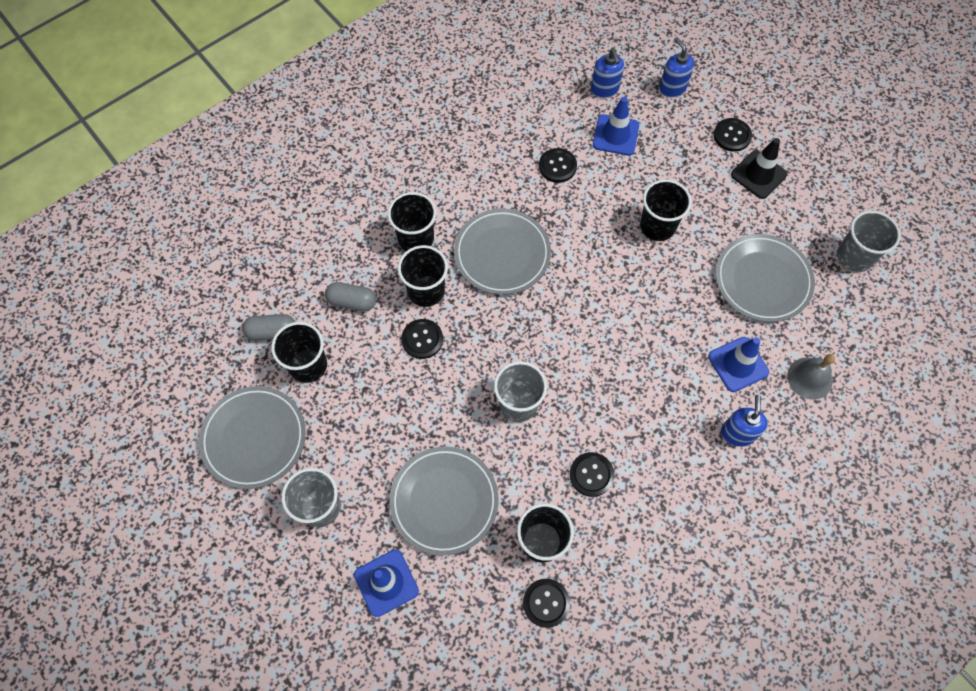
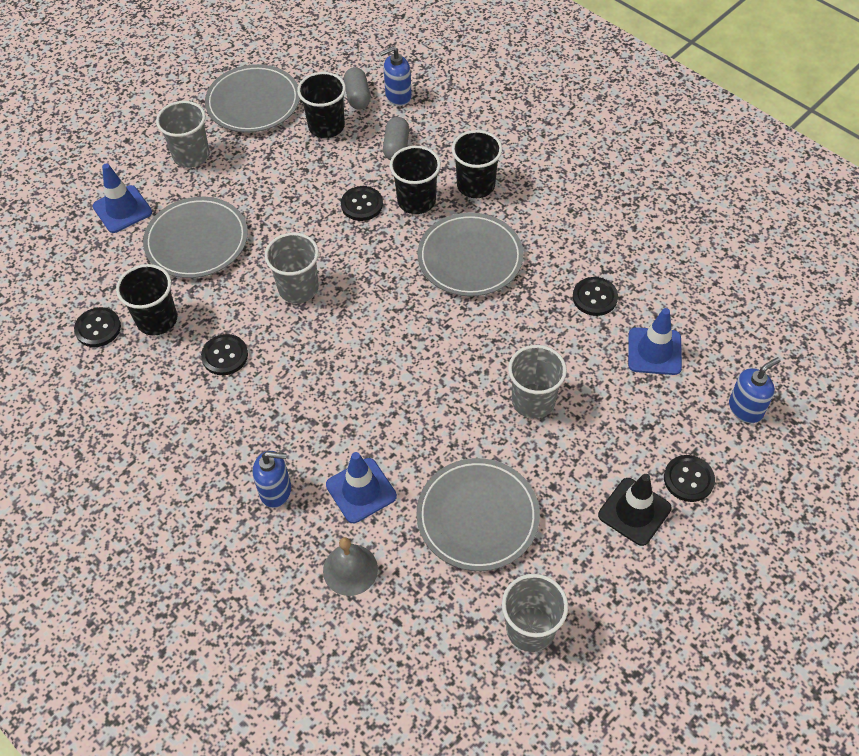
camera: 85 degrees right, 10 degrees down
(604, 89) = (720, 336): blue soap dispenser -> blue soap dispenser (398, 96)
(657, 226) = (533, 401): black cup -> grey cup

